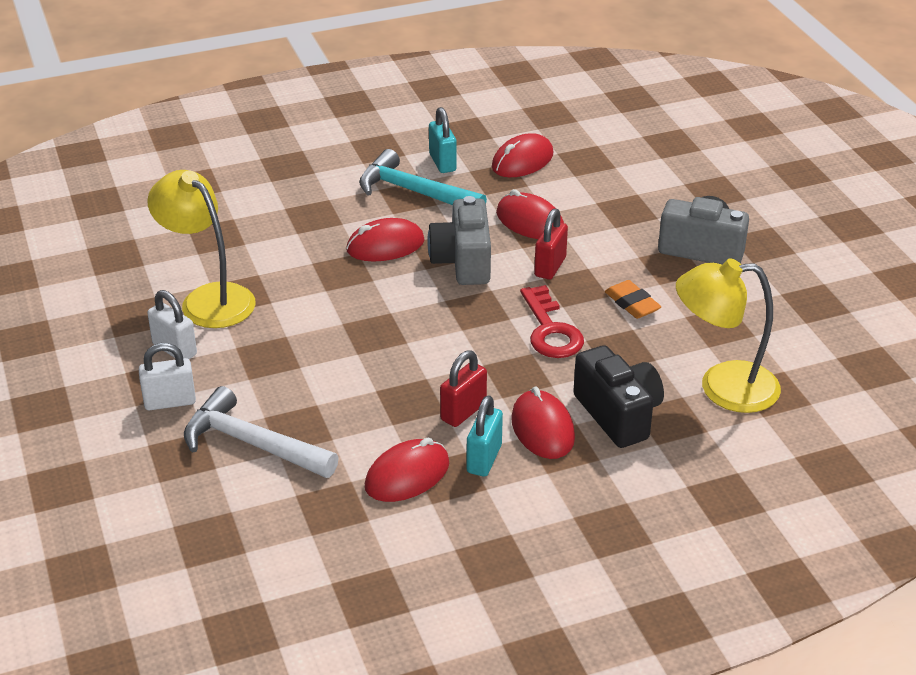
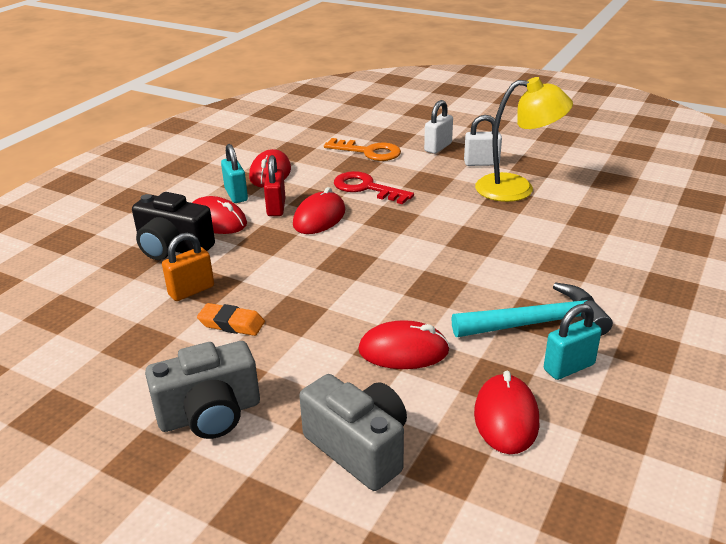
camera: 140 degrees right, 5 degrees down
(252, 444) = (368, 152): white hammer -> orange key
(385, 246) = (478, 269): red mouse -> red mouse (319, 218)
(442, 162) = (569, 367): turquoise padlock -> turquoise padlock turned 60 degrees counterclockwise
(463, 262) = (405, 287): grey camera -> grey camera (359, 448)
(550, 267) = (333, 319): red padlock -> none
(550, 330) = (276, 274): red key -> red key (366, 188)
(639, 353) = (191, 290): none -> orange padlock
(722, 387) = (105, 297): yellow lamp -> none

